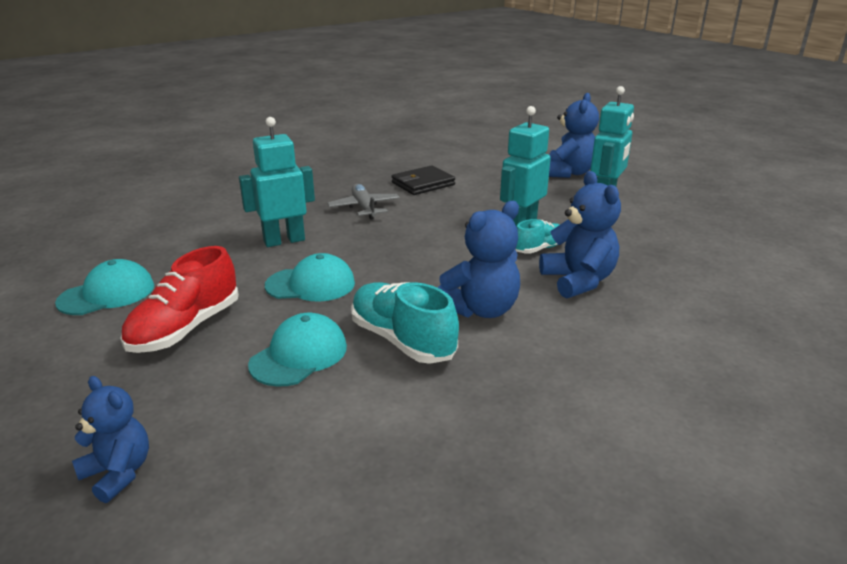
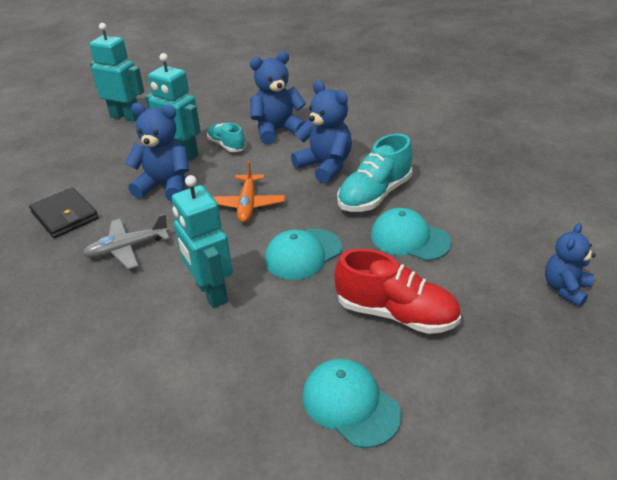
camera: 95 degrees left, 10 degrees up
(311, 284) = (303, 254): turquoise cap -> turquoise cap turned 120 degrees counterclockwise
(411, 258) = (247, 204): none -> orange plane
(568, 173) = (62, 132): blue teddy bear -> blue teddy bear (165, 186)

